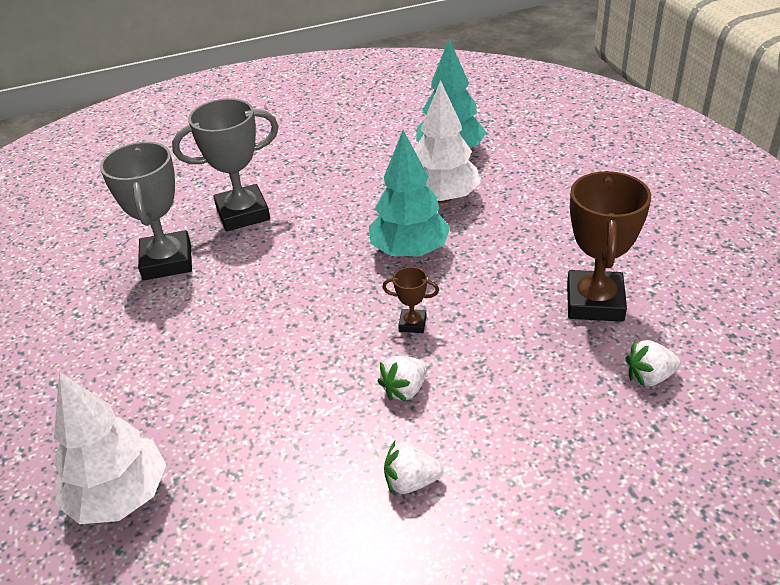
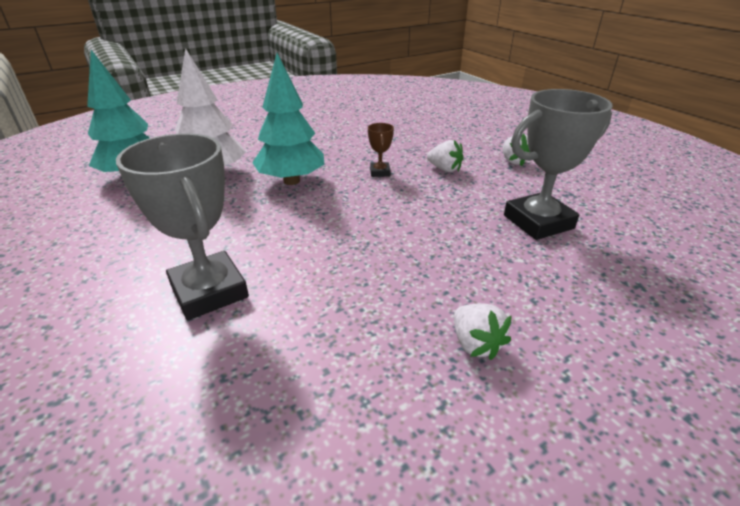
camera: 105 degrees left, 5 degrees down
(119, 496) = (635, 269): white tree -> none
(167, 261) = (312, 338): grey trophy -> grey trophy (538, 222)
(594, 302) = (343, 123): brown trophy -> none
(649, 377) = (399, 113): white strawberry -> white strawberry (475, 344)

